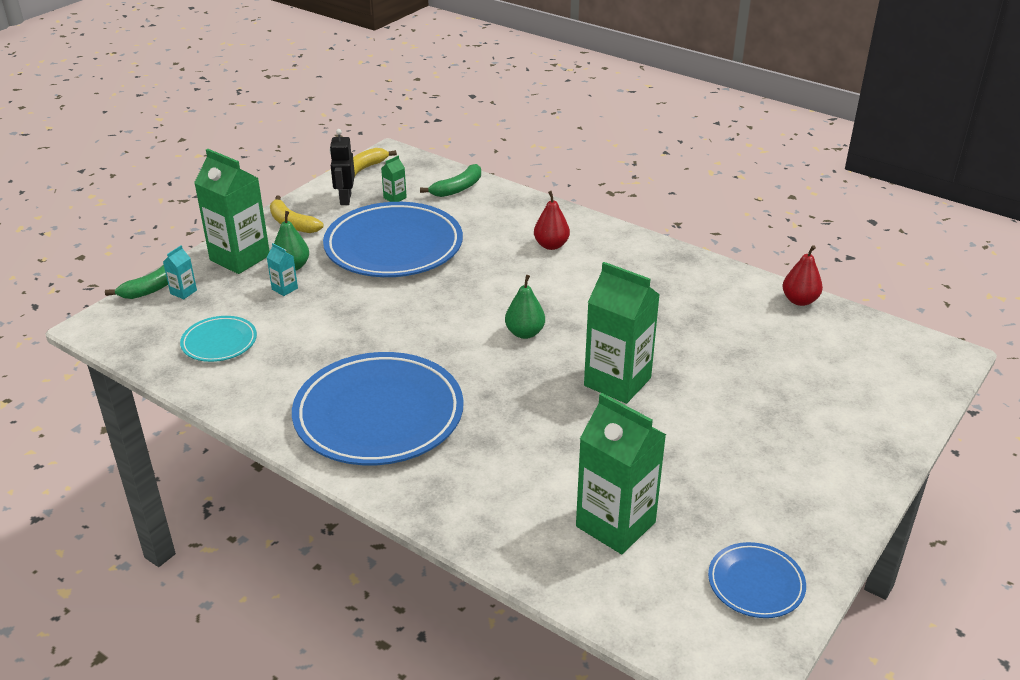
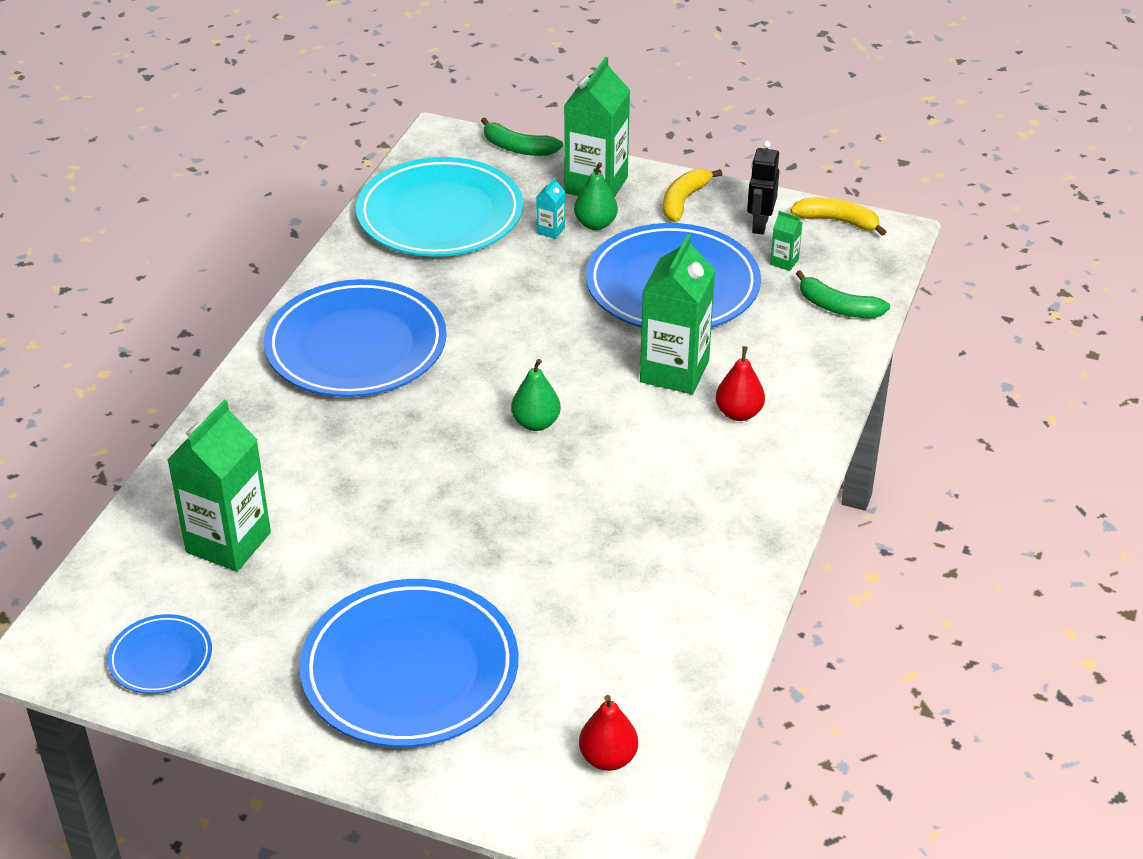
camera: 75 degrees right, 5 degrees up
(183, 292) = (517, 168): turquoise carton -> none
(219, 342) = (440, 215): turquoise plate -> turquoise plate, size x2.09
(345, 199) = (759, 225): black robot -> black robot turned 60 degrees counterclockwise
(617, 382) = (467, 513): green carton -> green carton (674, 371)
(786, 434) = (410, 670): none -> blue plate
(799, 300) = (711, 670): red pear -> red pear (608, 758)

